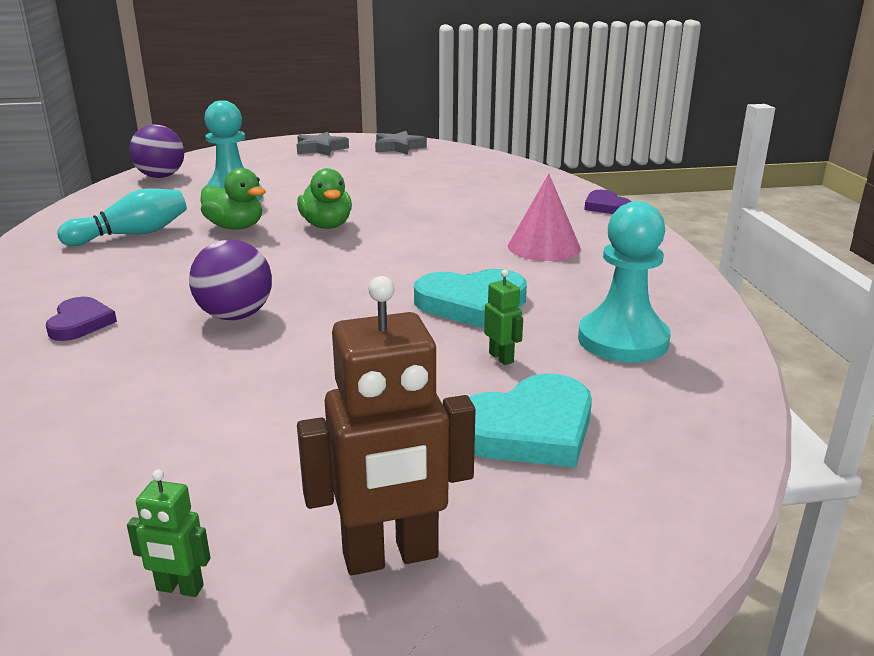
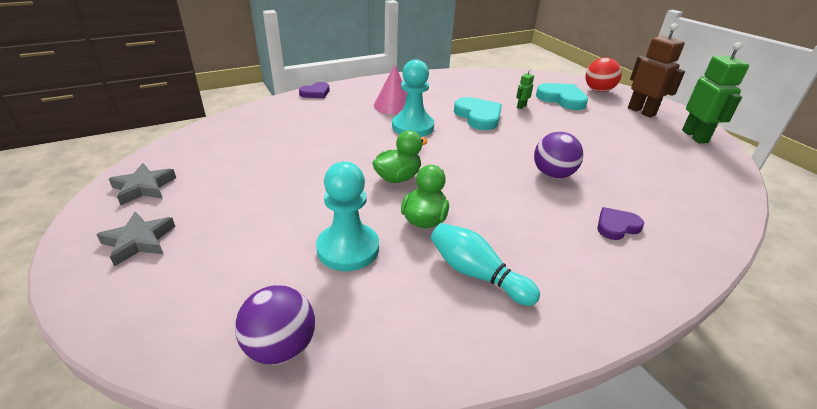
camera: 110 degrees left, 10 degrees up
(179, 588) = (695, 136): green robot -> green robot, size x2.19
(582, 532) = (598, 90): none -> red ball
(622, 340) = (484, 87): turquoise pawn -> turquoise pawn (412, 127)

